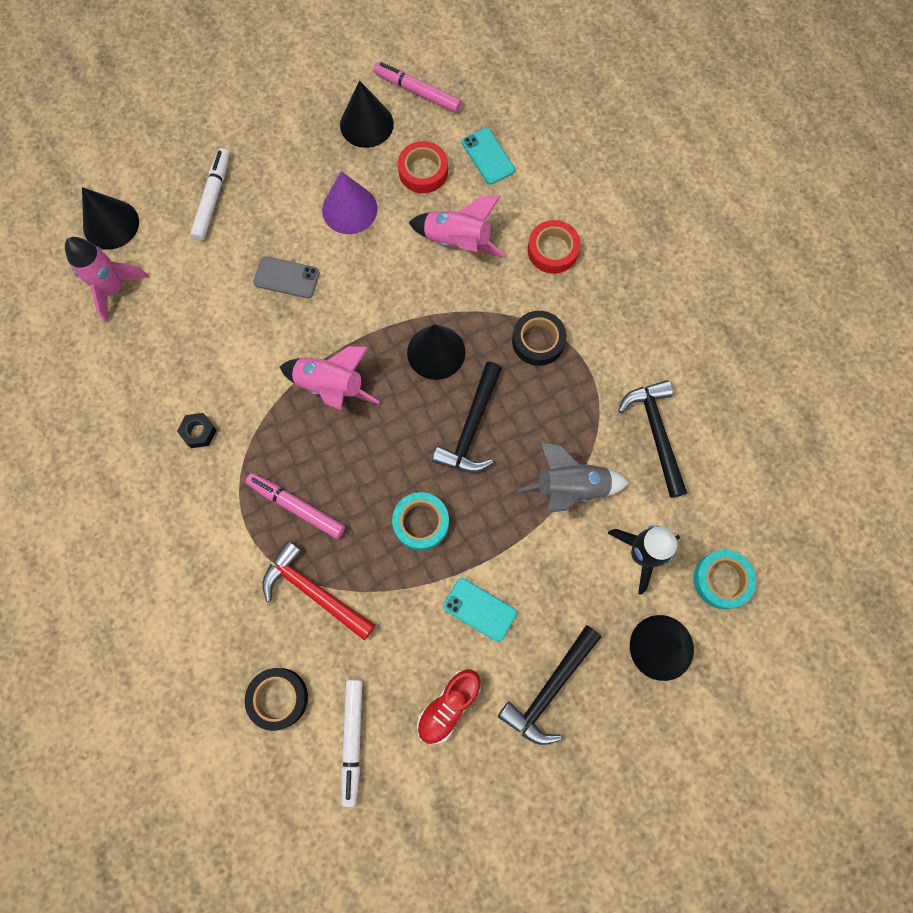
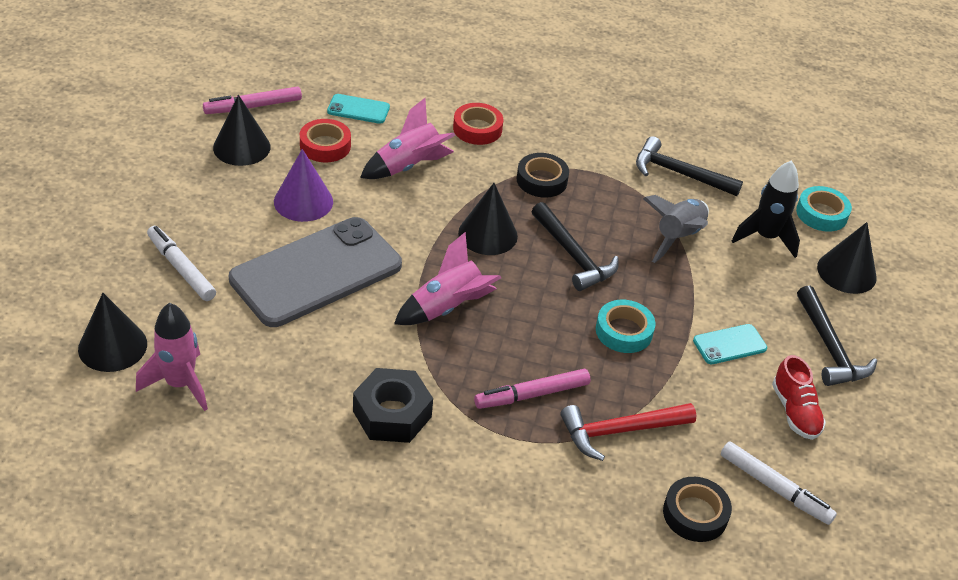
camera: 55 degrees left, 30 degrees down
(199, 432) = (392, 414): black nut -> black nut, size x1.94
(286, 277) = (316, 272): grey phone -> grey phone, size x2.38

